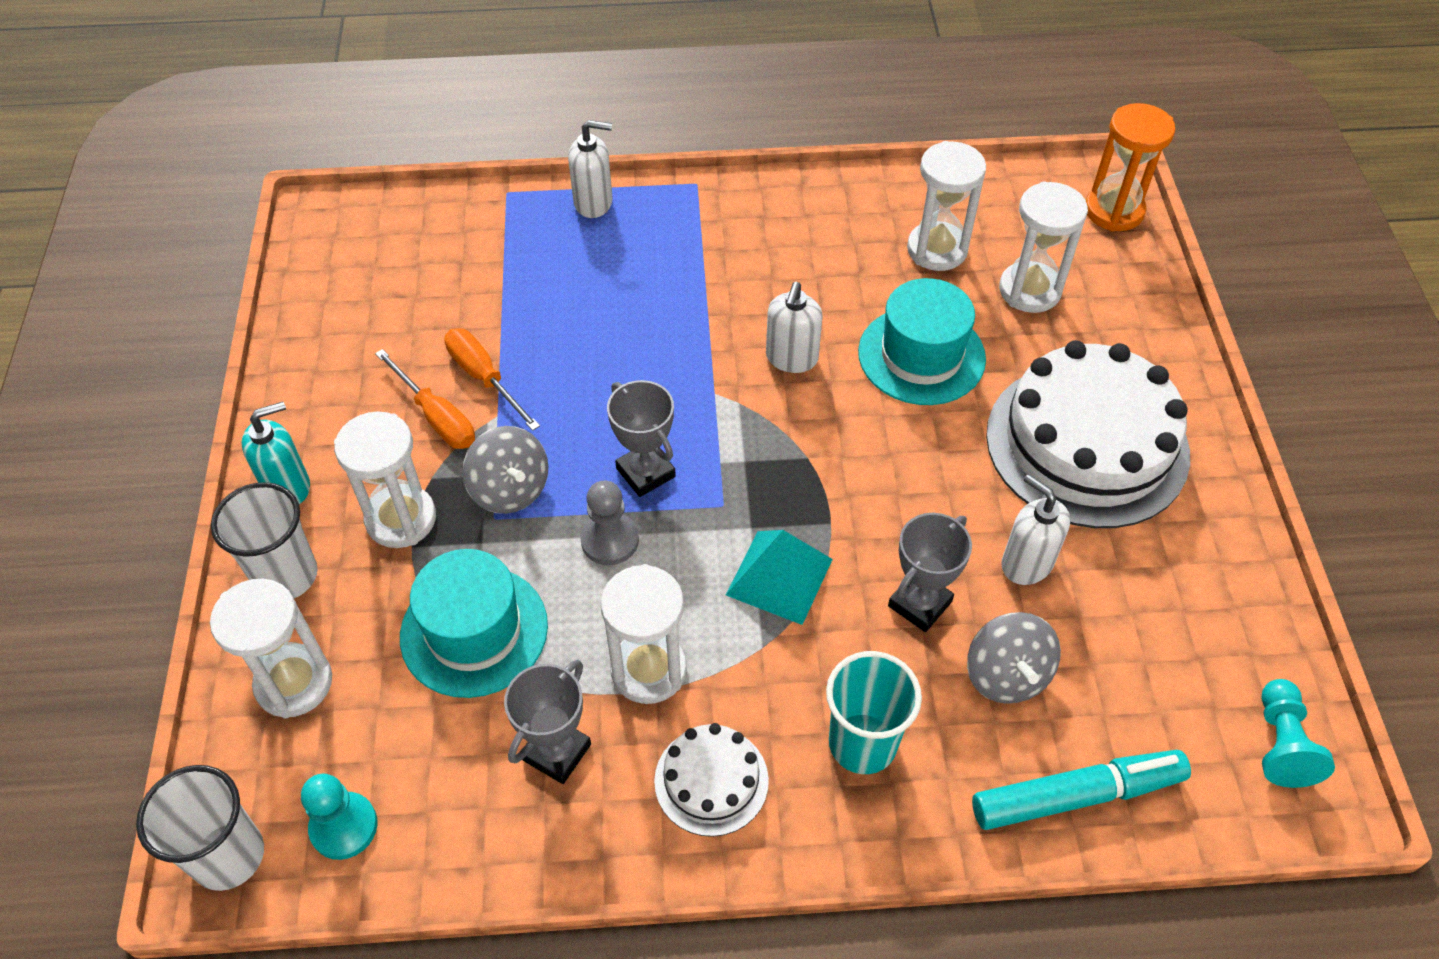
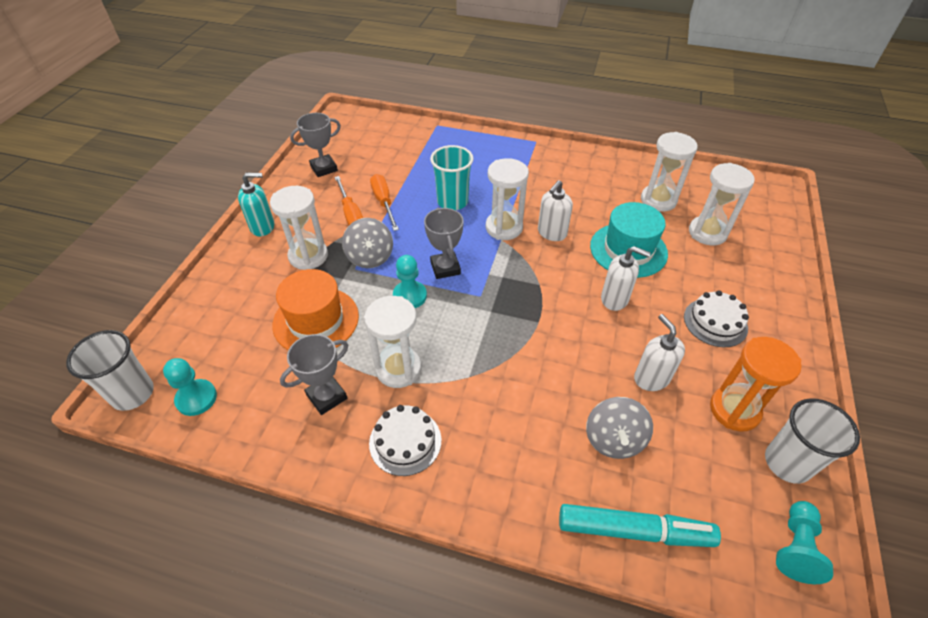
camera: 20 degrees right, 5 degrees down
(286, 576) = (239, 267): white cup -> white cup (787, 463)
(294, 683) = (213, 318): white hourglass -> white hourglass (504, 228)
(474, 631) = (316, 320): turquoise hat -> orange hat
(594, 203) = (478, 138): white soap dispenser -> white soap dispenser (615, 299)
(610, 540) = (410, 296): grey pawn -> turquoise pawn
(779, 576) = (495, 341): turquoise pyramid -> none
(862, 743) = (505, 450): turquoise cup -> turquoise cup (452, 202)
(920, 604) = (574, 381): grey trophy -> grey trophy (324, 168)
(1087, 444) = (715, 322): white cake -> white cake, size x0.48
(1114, 211) = (775, 205): orange hourglass -> orange hourglass (734, 410)

